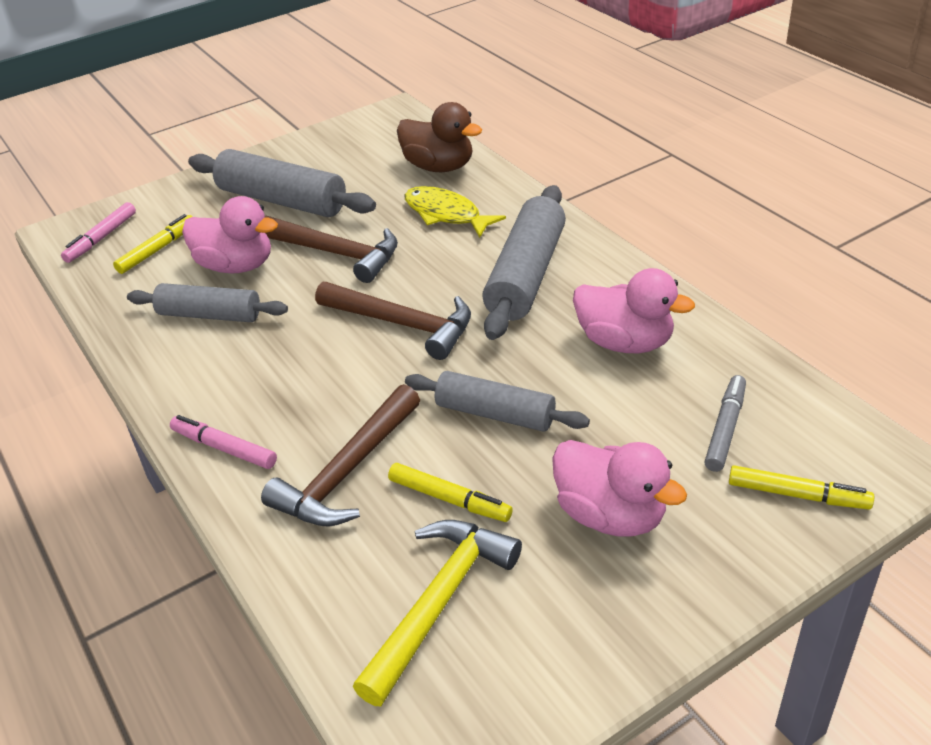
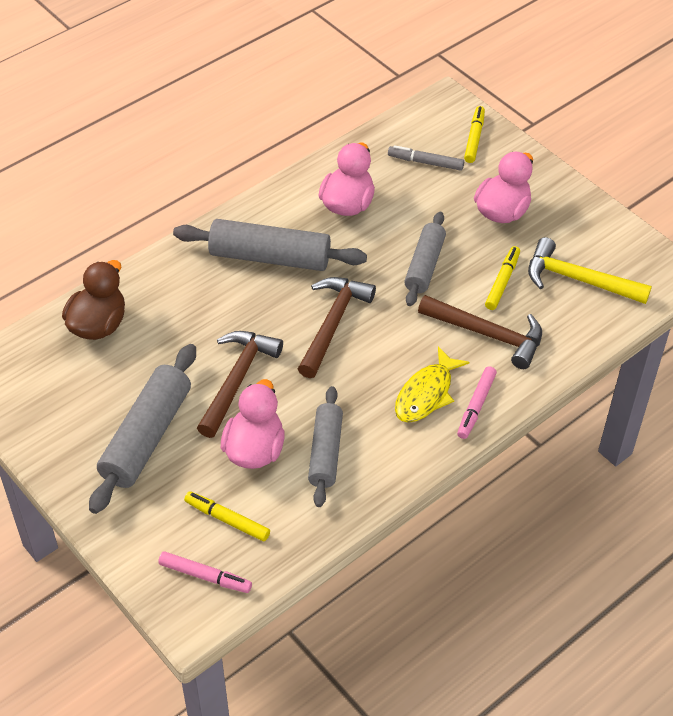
camera: 100 degrees left, 10 degrees up
(446, 214) = (180, 312): yellow fish -> yellow fish (426, 394)

